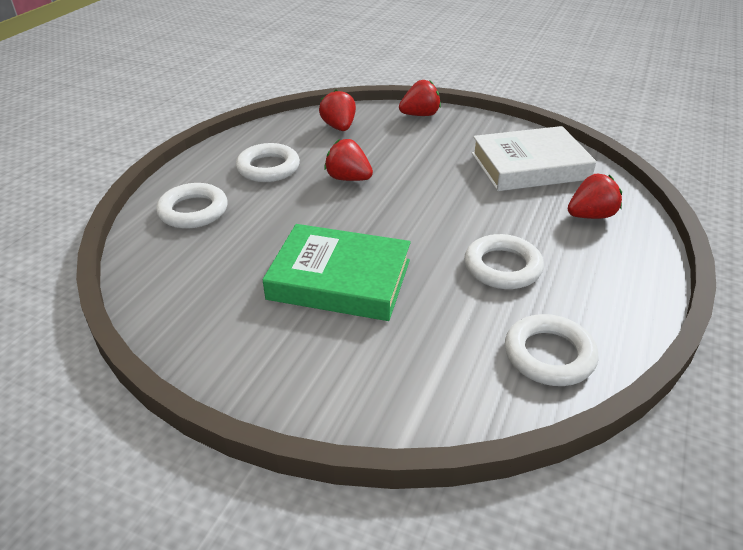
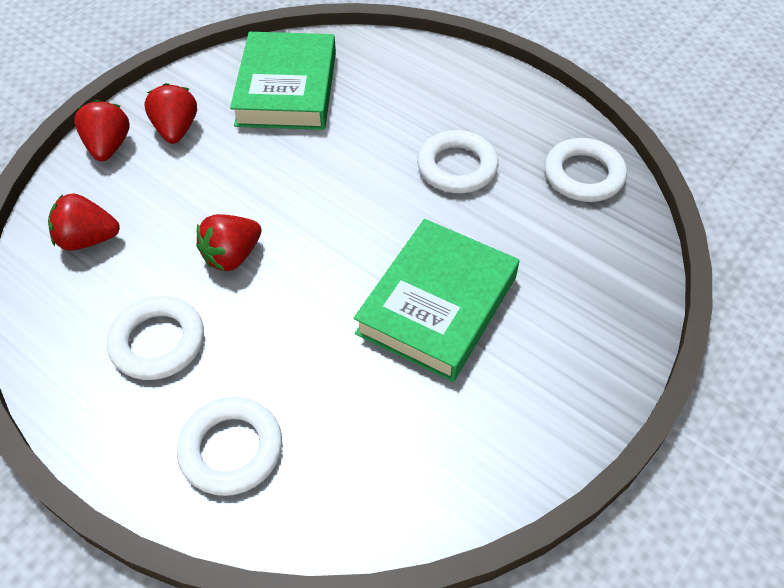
camera: 75 degrees left, 15 degrees up
(529, 166) = (287, 88): white book -> green book
(590, 216) = (397, 77): red strawberry -> red strawberry (176, 130)

